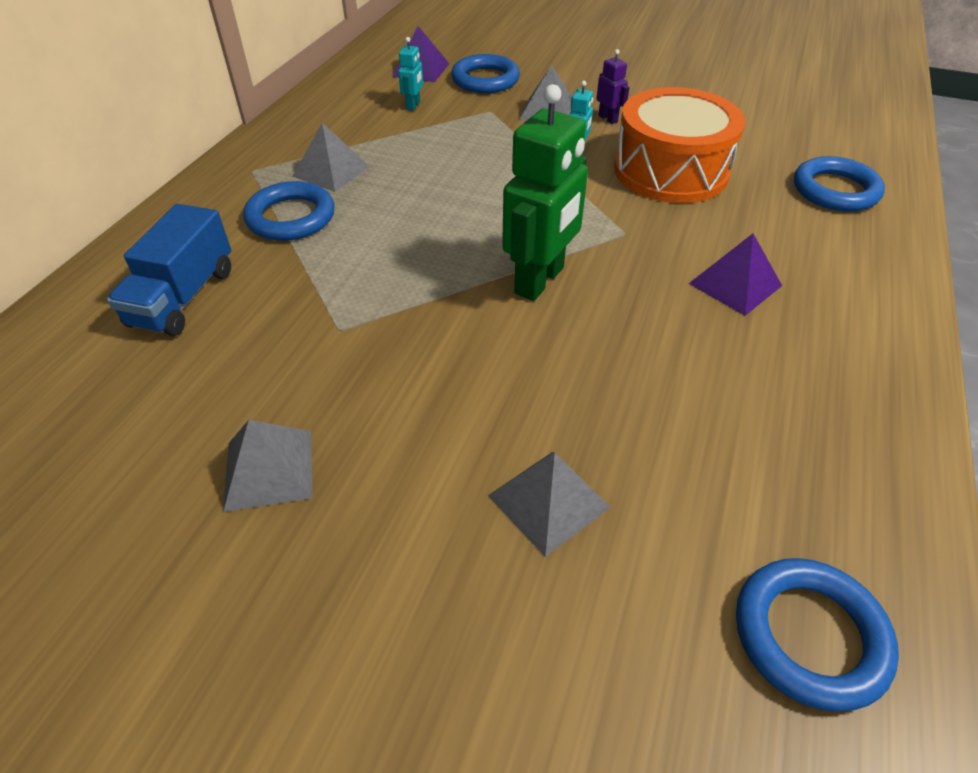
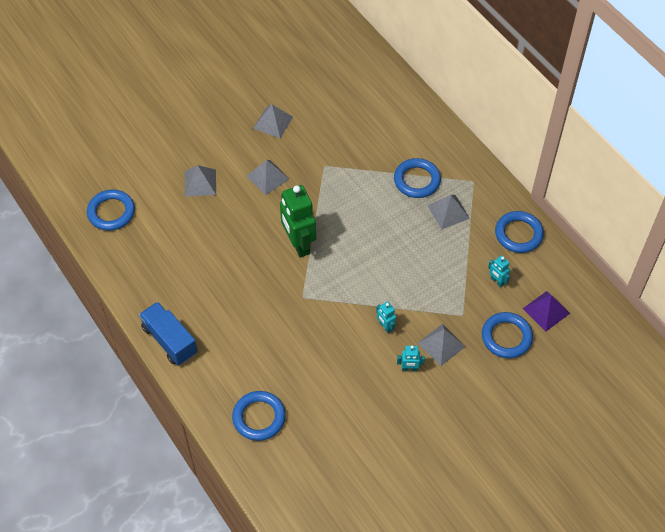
camera: 125 degrees right, 10 degrees up
(183, 297) = (384, 127): blue truck -> blue truck (170, 340)
(322, 113) = (518, 234): none -> blue ring
(434, 394) = (267, 177): none -> grey pyramid
(608, 118) = (409, 368): purple robot -> turquoise robot
(670, 171) = (334, 357): orange drum -> none
(735, 284) = (237, 311): purple pyramid -> none

